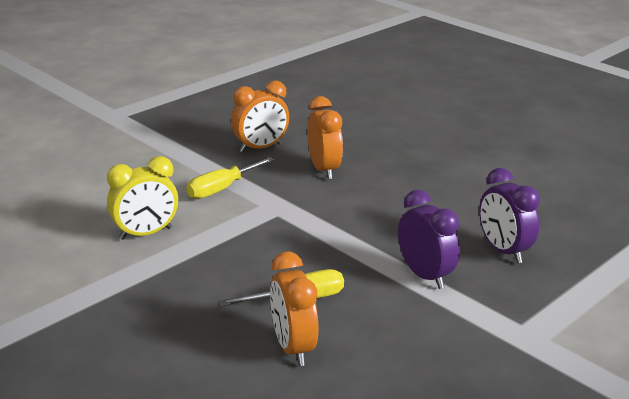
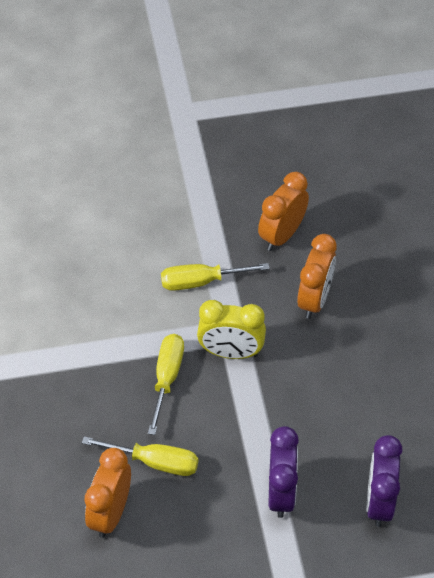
camera: 35 degrees right, 25 degrees up
(145, 233) = (96, 312): yellow clock -> yellow clock (231, 352)
(252, 248) = (167, 378): none -> yellow screwdriver
(260, 148) = (282, 235): orange clock -> orange clock turned 120 degrees clockwise

